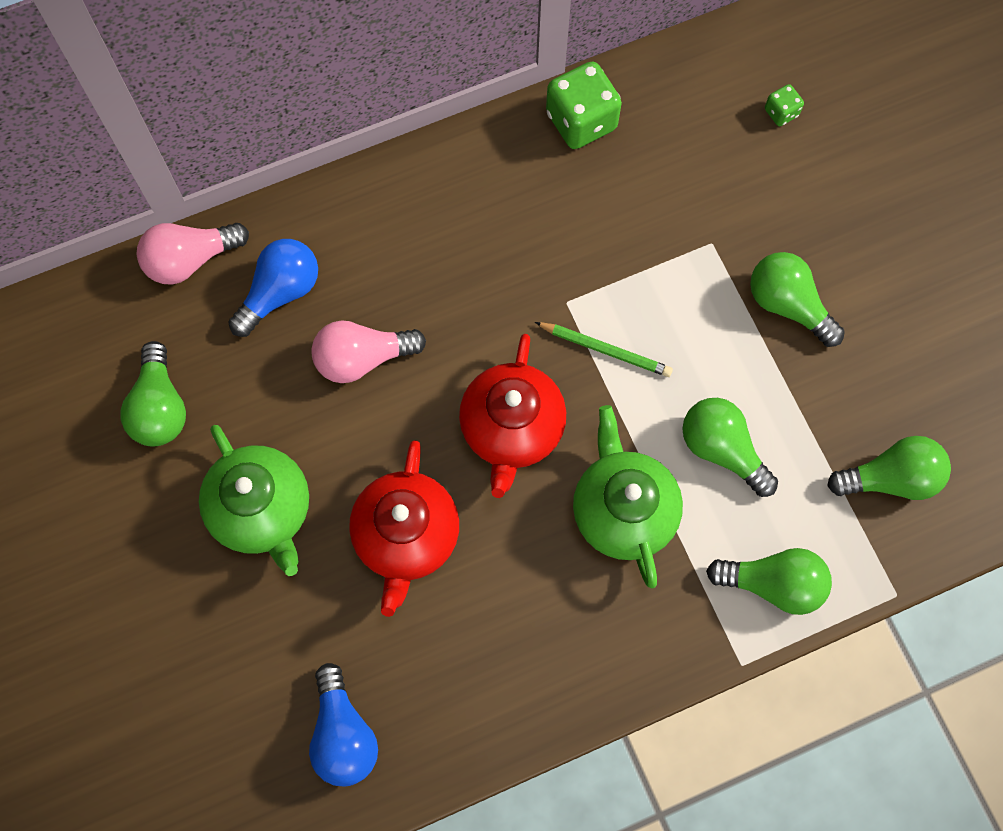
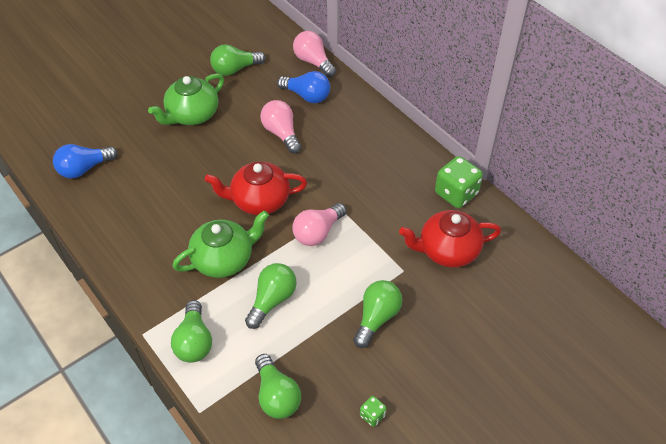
camera: 75 degrees right, 20 degrees down
(406, 536) = (189, 170): red teapot -> red teapot (447, 250)
(605, 350) = (318, 232): green pencil -> pink light bulb
(781, 113) = (508, 290): green dice -> green dice (372, 415)

